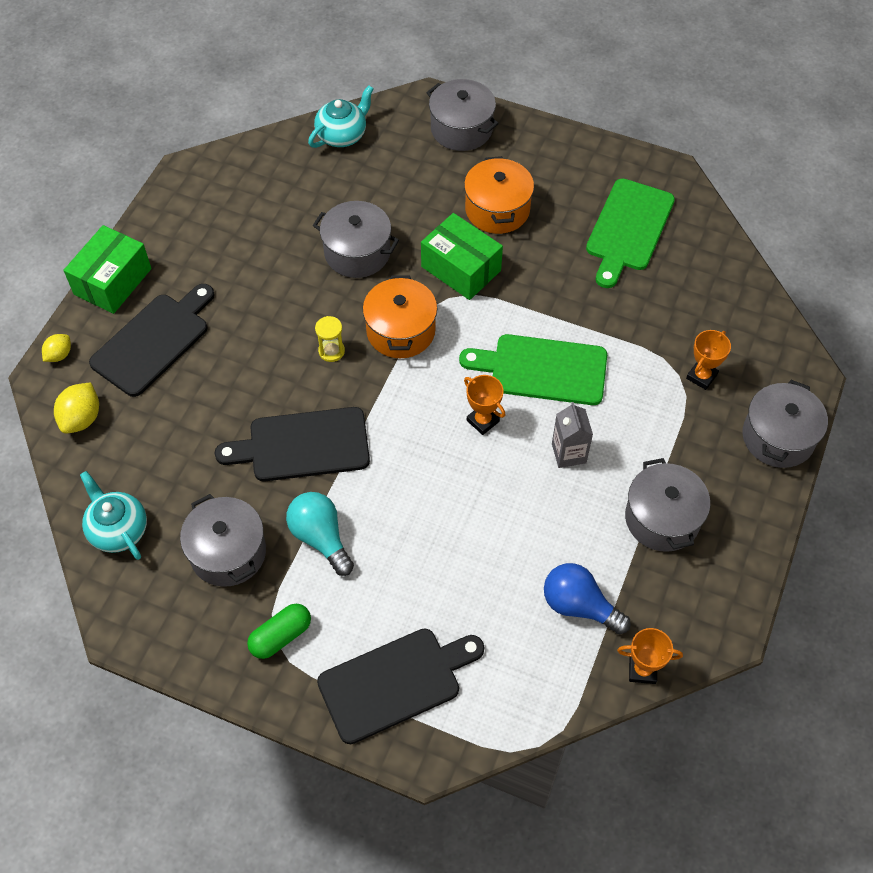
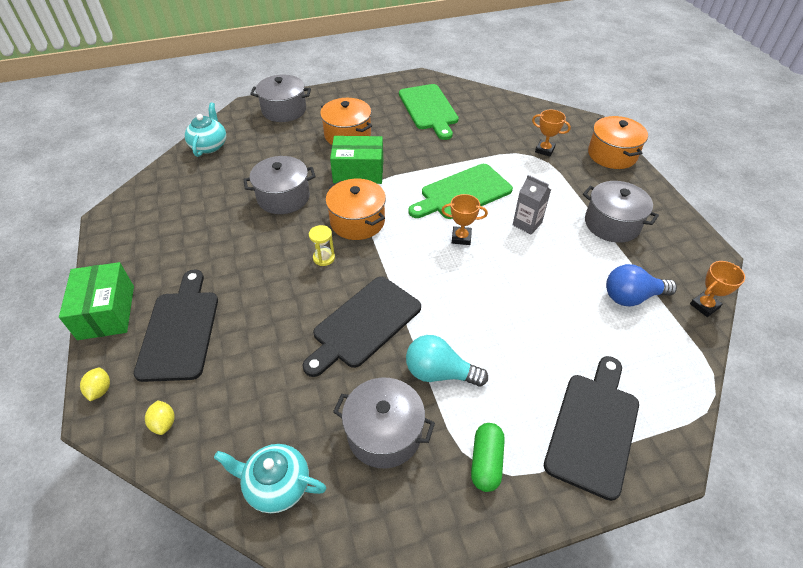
camera: 40 degrees left, 10 degrees down
(82, 418) = (164, 423): yellow lemon -> yellow lemon, size x0.63
(701, 376) = (544, 150): orange trophy -> orange trophy turned 60 degrees counterclockwise
(778, 437) = (612, 154): grey pot -> orange pot

